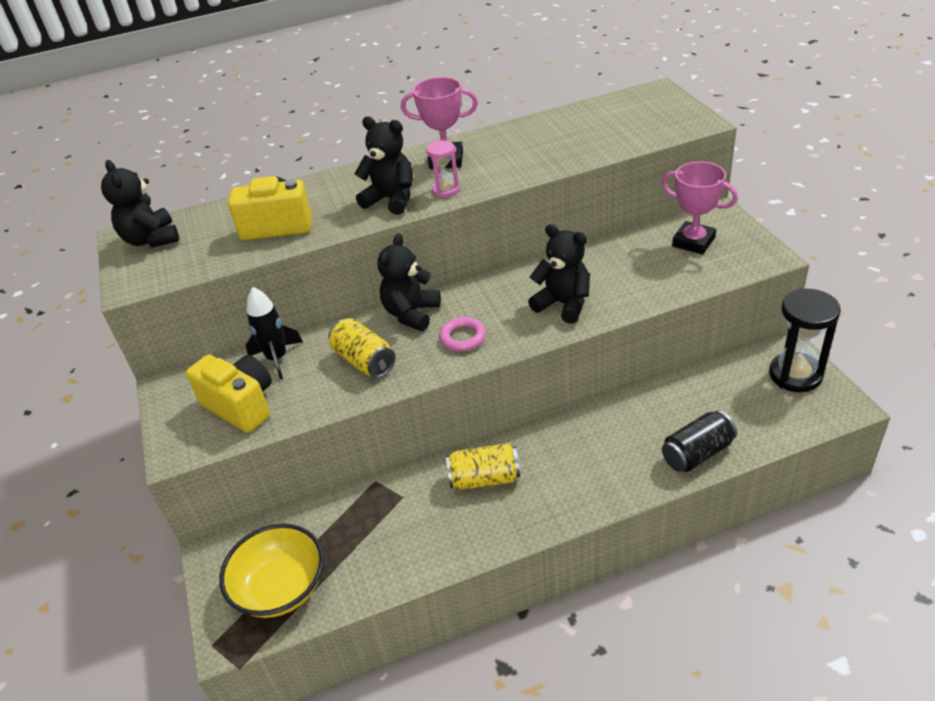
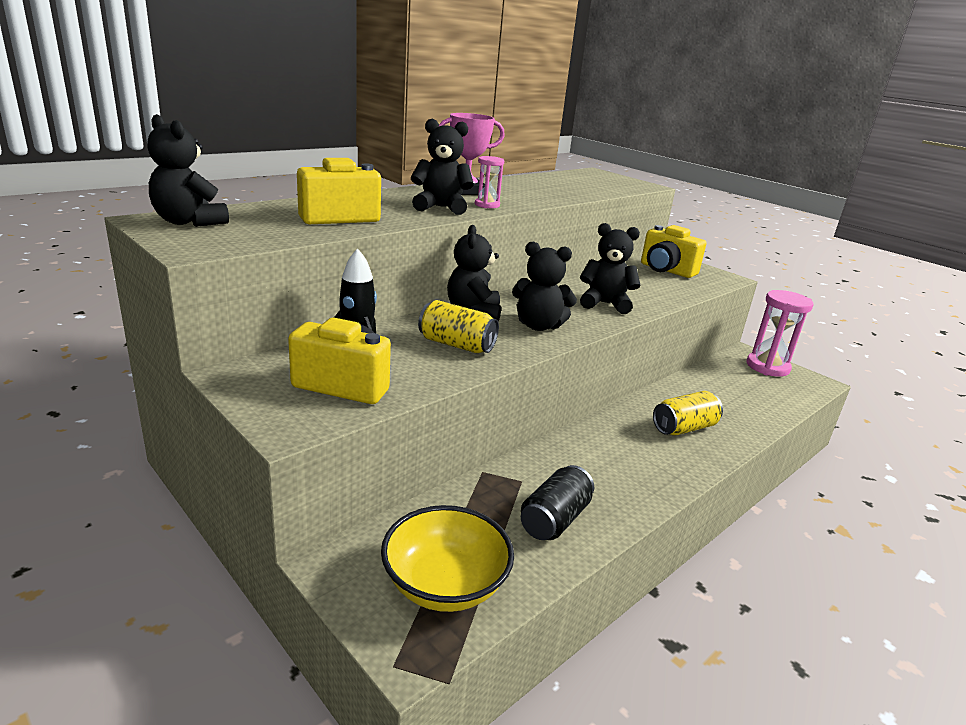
camera: 30 degrees left, 15 degrees down
(463, 337) = (538, 326): pink ring -> black teddy bear
(484, 479) = (590, 457): yellow can -> yellow can (684, 428)
(693, 242) = (666, 270): pink trophy -> yellow camera
(697, 453) = (748, 419): black can -> black can (554, 519)
(795, 375) = (767, 367): black hourglass -> pink hourglass

